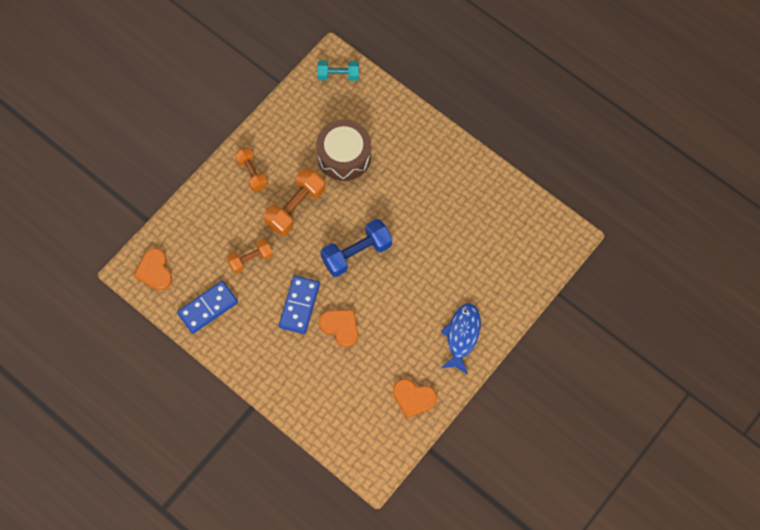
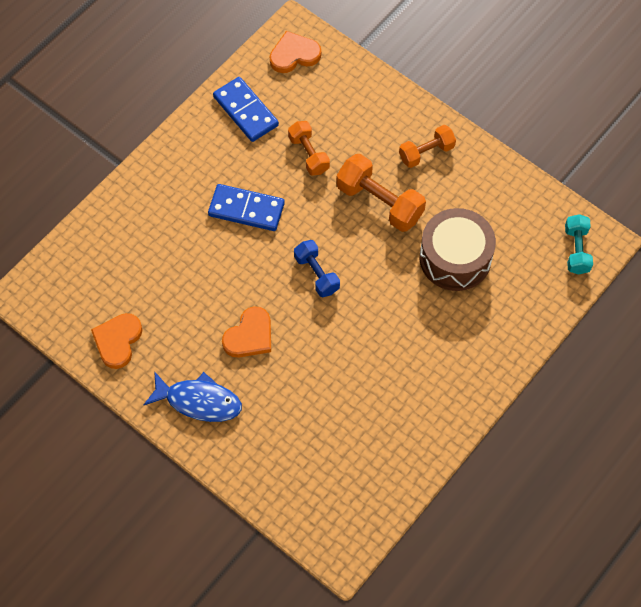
camera: 90 degrees right, 5 degrees down
(340, 327) = (216, 256): orange heart -> orange heart (249, 336)
(356, 253) = (316, 274): blue dumbbell -> blue dumbbell, size x0.63

